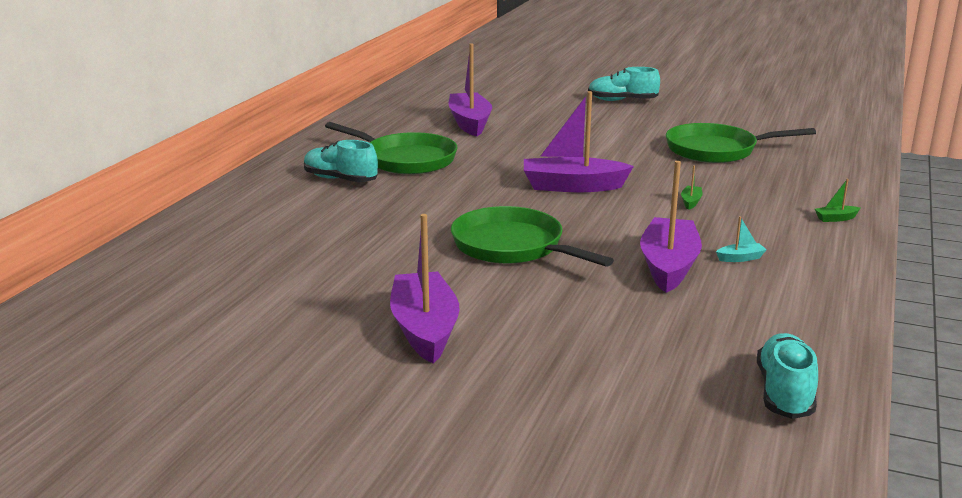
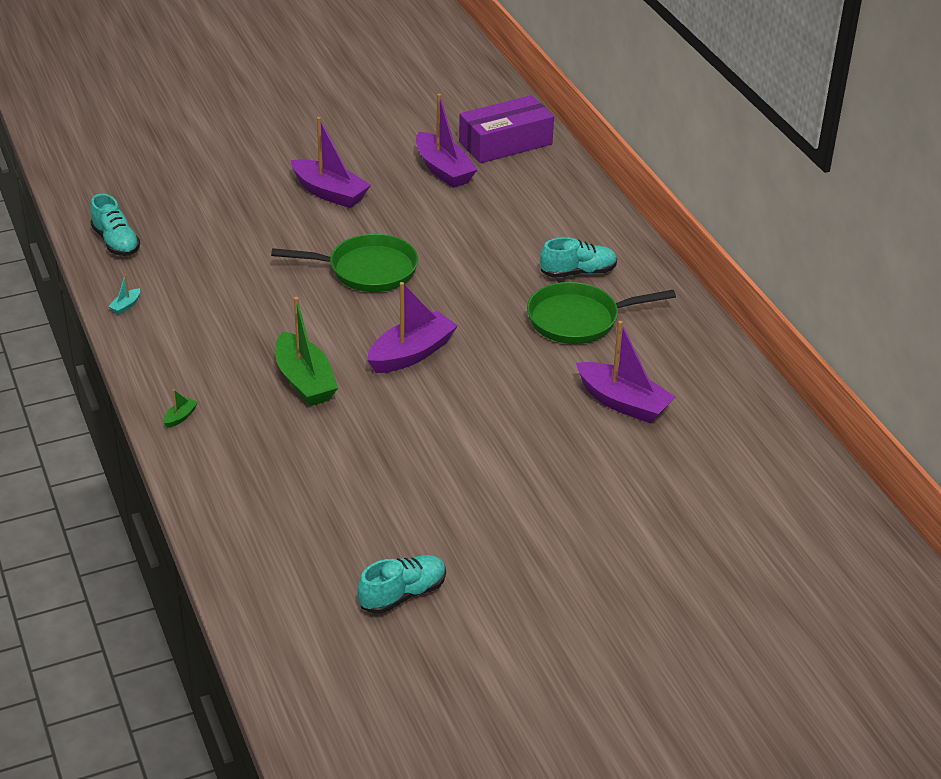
camera: 135 degrees right, 15 degrees up
(136, 292) = (505, 143): none -> purple box
(622, 101) = (557, 541): turquoise shoe -> turquoise shoe (402, 594)
(669, 266) = (253, 302): purple boat -> purple boat (443, 170)
(691, 202) = (305, 381): green boat -> green boat, size x2.50
(717, 150) = (359, 480): green pan -> none
(740, 258) = (215, 333): turquoise boat -> turquoise boat (126, 306)

